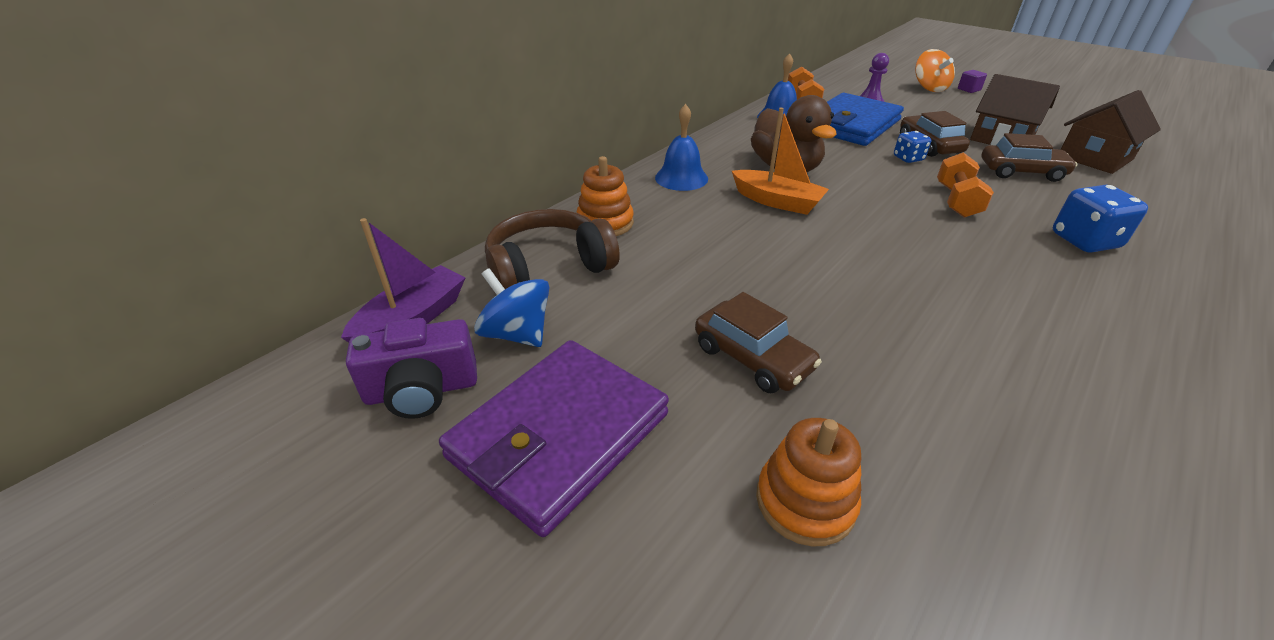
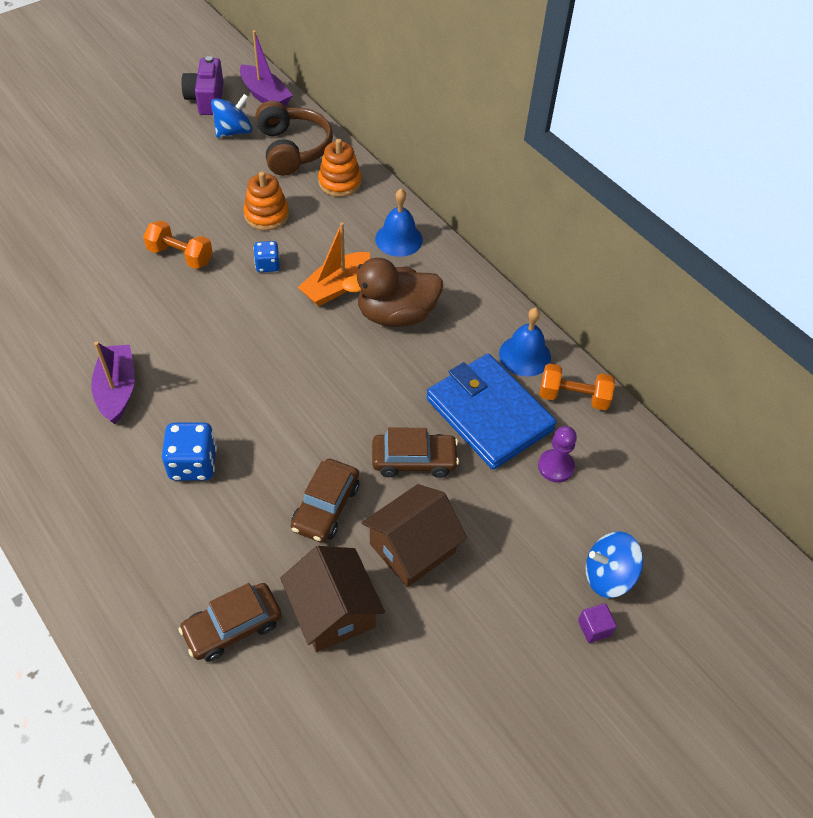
camera: 100 degrees right, 15 degrees up
(559, 435) = (153, 138): purple wallet -> none
(752, 358) = (167, 215): brown car -> brown car (232, 627)
(805, 501) = (74, 204): orange stacking toy -> orange stacking toy (266, 215)
(908, 158) = (387, 422): blue dice -> blue dice (267, 265)
(929, 88) = (608, 575): orange spinning top -> blue spinning top
(957, 201) = (290, 412): orange dumbbell -> orange dumbbell (180, 256)
(1081, 317) = (117, 390): none -> purple boat

